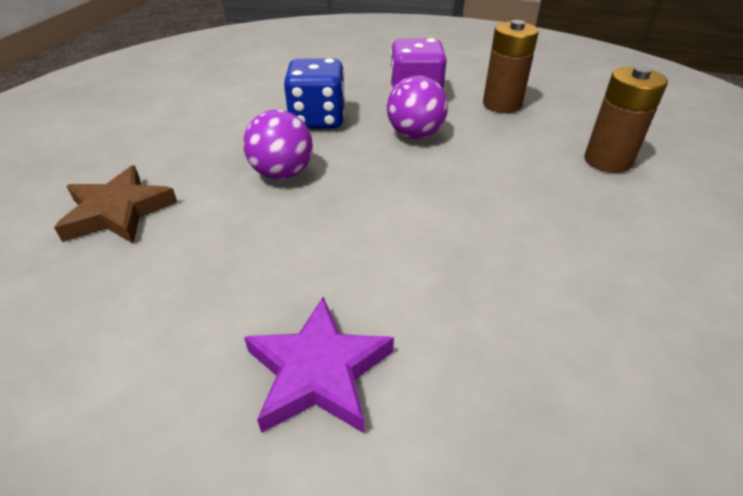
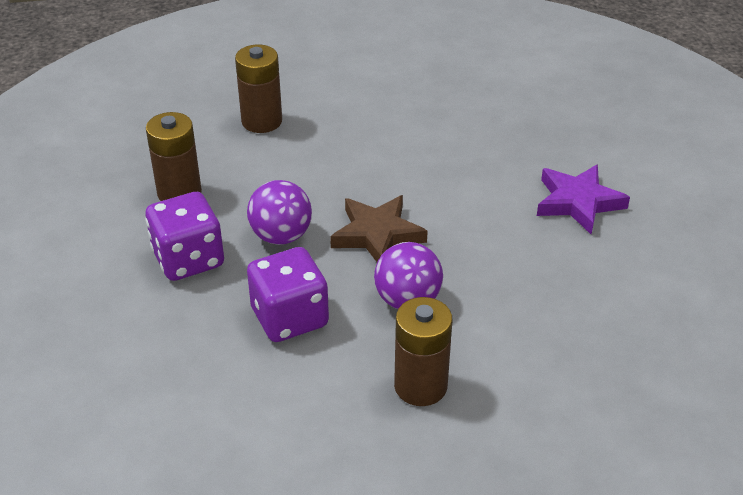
camera: 115 degrees left, 0 degrees up
(118, 212) = (539, 381): brown star -> brown star (377, 234)
(191, 153) = (420, 386): none -> brown battery
(318, 119) = (289, 318): blue dice -> purple dice

